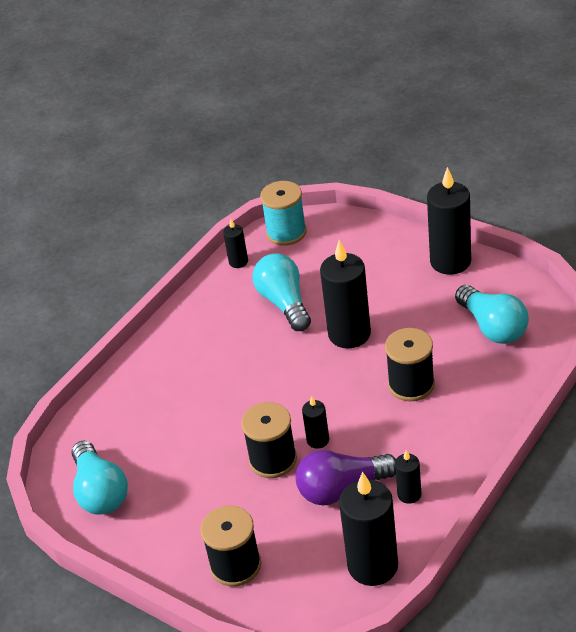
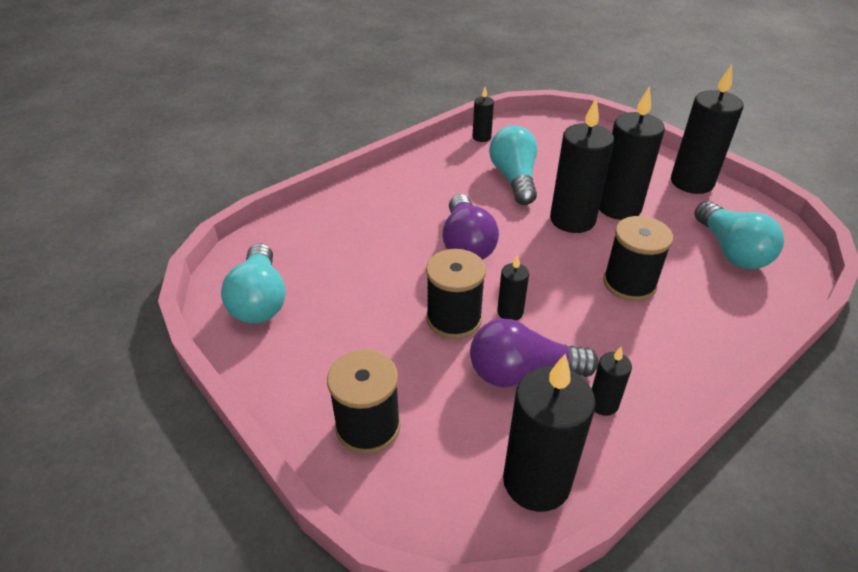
camera: 10 degrees right, 0 degrees up
(261, 386) = (466, 244): none -> purple light bulb
(286, 232) = (534, 125): turquoise spool -> none
(388, 308) = (618, 207): none -> black candle

